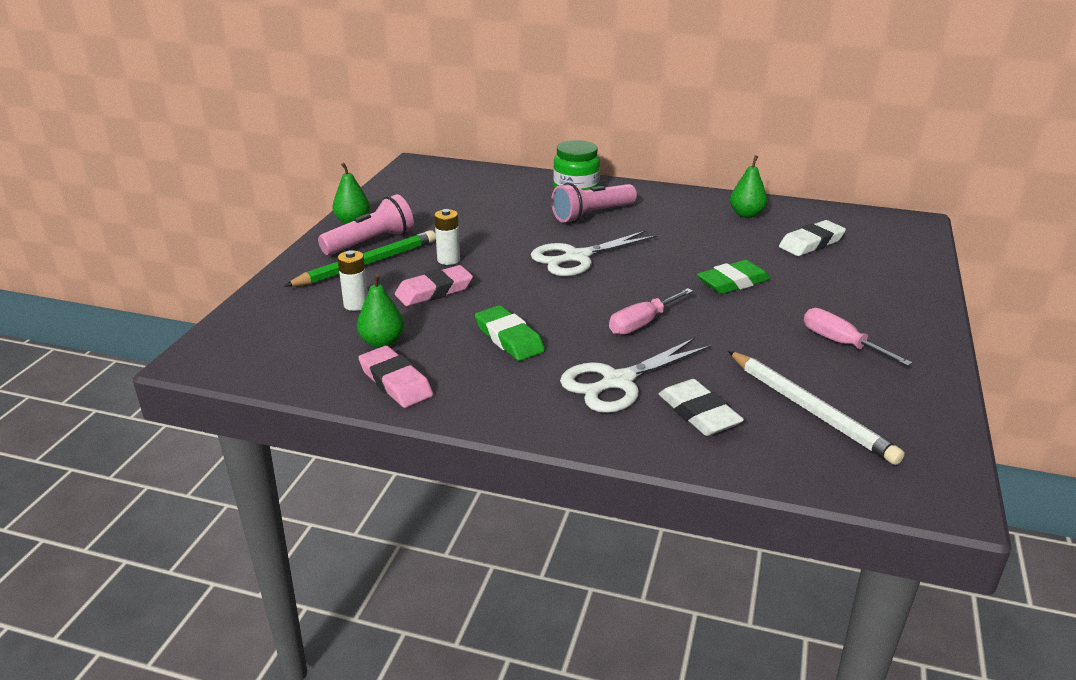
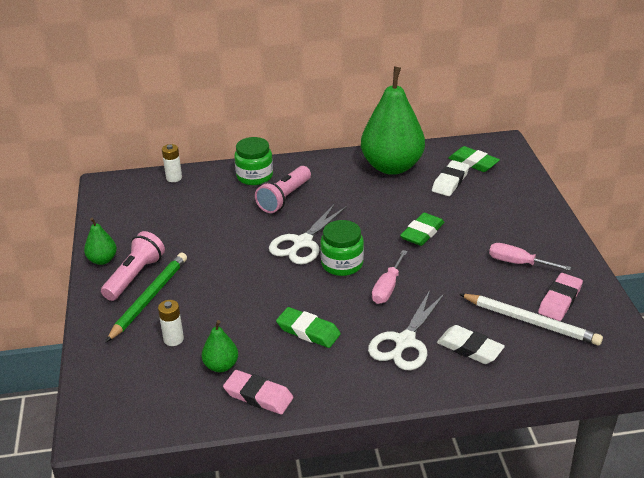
camera: 25 degrees left, 5 degrees up
(434, 291) = (222, 307): pink eraser -> pink eraser (560, 300)
(448, 260) = (210, 274): white battery -> white battery (174, 178)
(606, 287) = (342, 264): none -> green jar
(746, 214) = (392, 166): green pear -> green pear, size x2.29
(857, 232) = (473, 162): none -> green eraser

